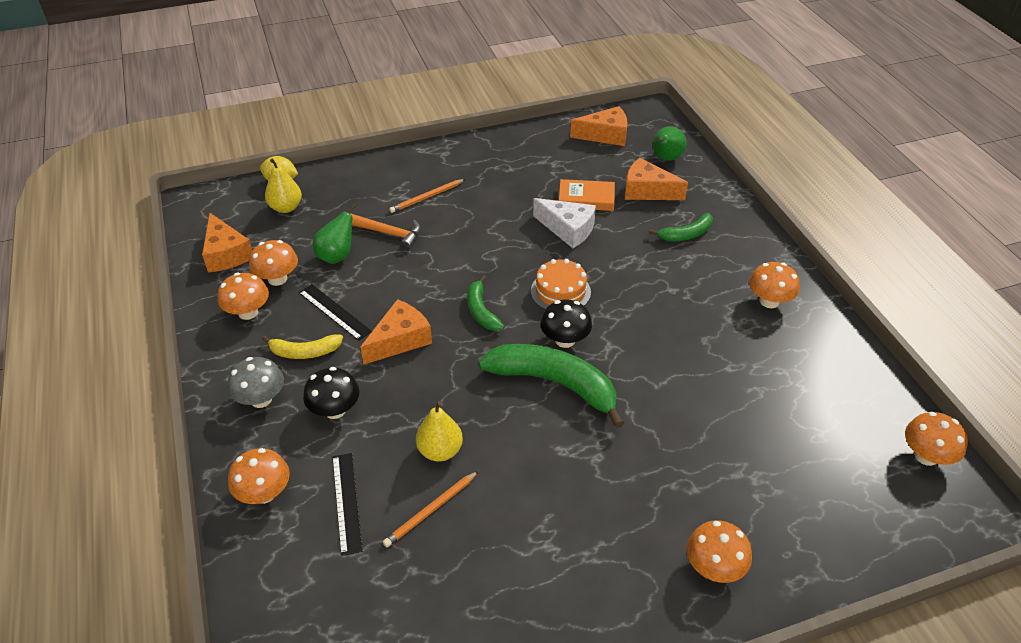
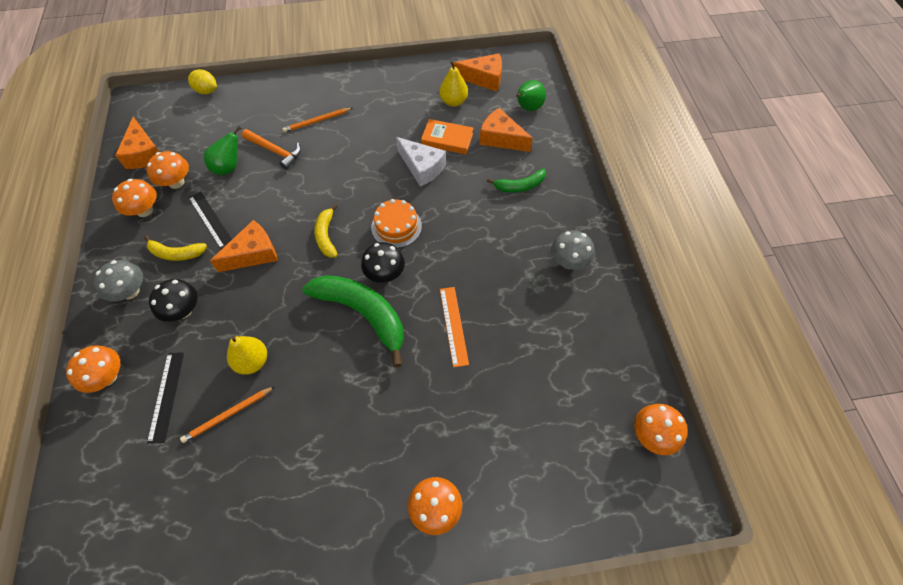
camera: 10 degrees right, 15 degrees up
(286, 207) = (203, 116): yellow pear -> yellow pear (453, 102)
(481, 311) = (326, 236): green banana -> yellow banana
(664, 381) = (453, 325): none -> orange ruler
(769, 301) = (569, 262): orange mushroom -> grey mushroom

